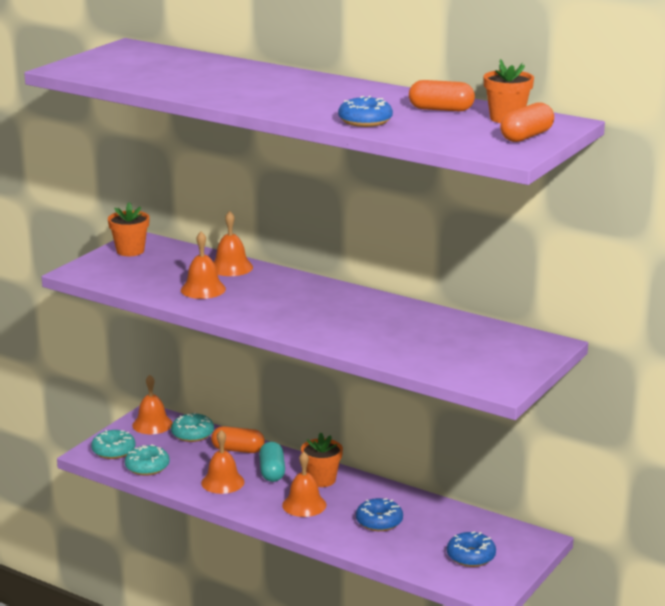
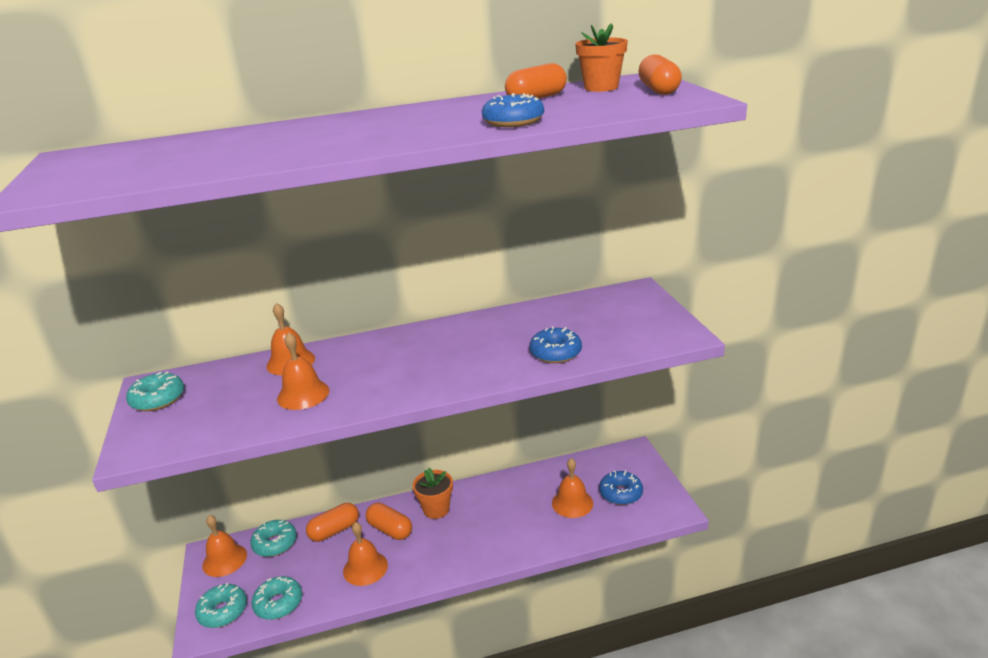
camera: 45 degrees left, 5 degrees up
(130, 251) = (158, 399): orange flower pot -> turquoise donut
(272, 472) = (390, 530): turquoise capsule -> orange capsule
(304, 505) = (456, 539): orange bell -> orange bell (572, 503)
(379, 521) = (526, 512): blue donut -> blue donut (555, 353)

